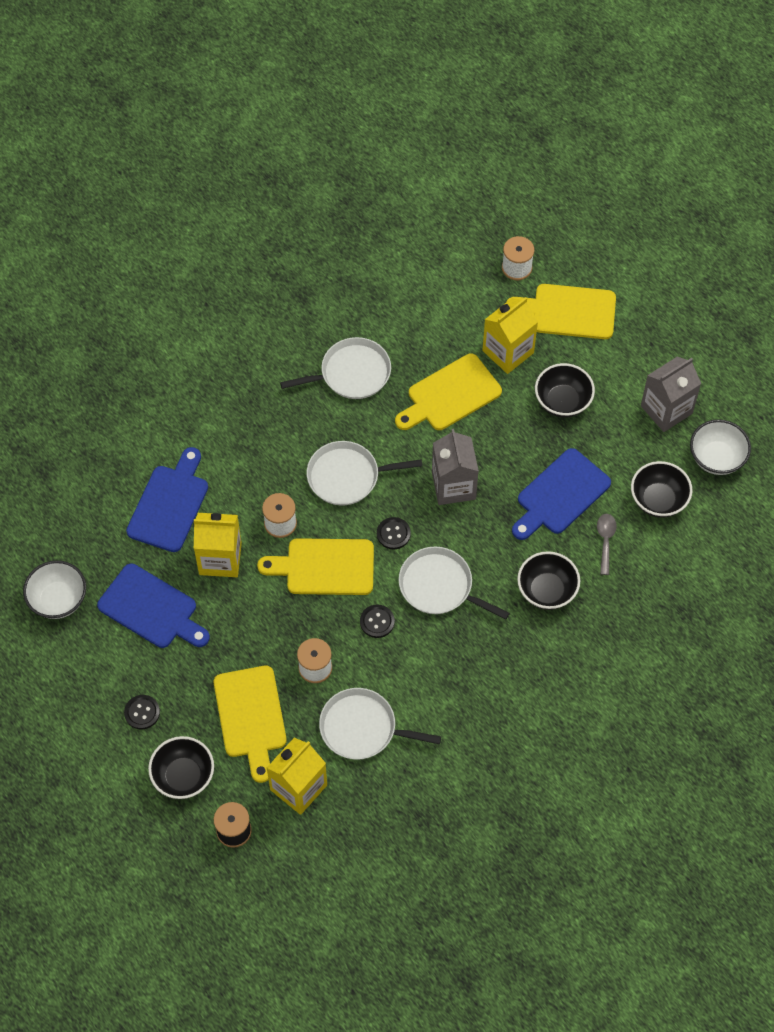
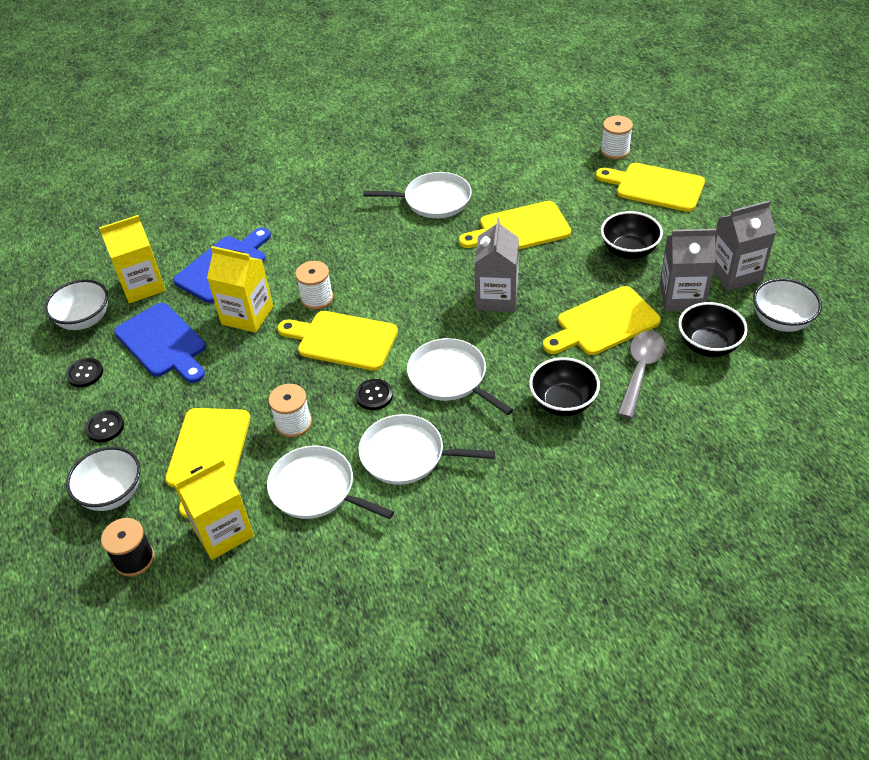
camera: 20 degrees right, 15 degrees down
(183, 776) = (112, 494): black bowl -> white bowl
(347, 476) = (396, 273): white pan -> white pan (407, 455)
(393, 534) = (422, 325): black button -> black button (85, 373)
(508, 352) = (587, 206): yellow carton -> yellow carton (142, 286)
(560, 495) = (603, 323): blue cutting board -> yellow cutting board
(605, 541) = (640, 370): grey spoon -> grey spoon, size x1.57
(623, 448) = (682, 297): none -> grey carton

